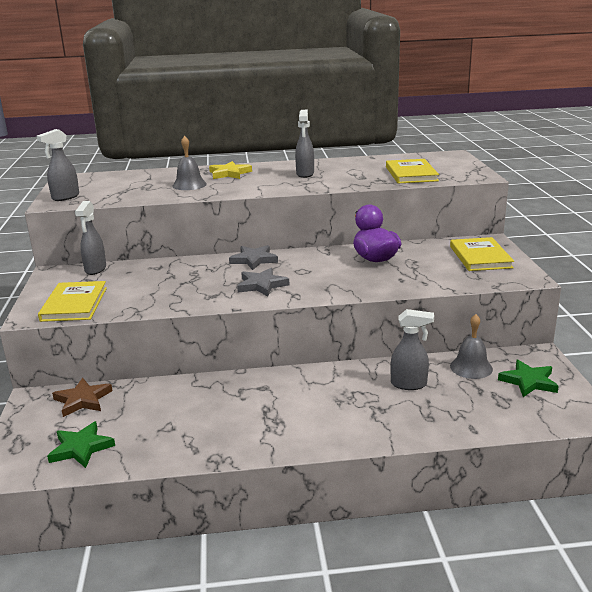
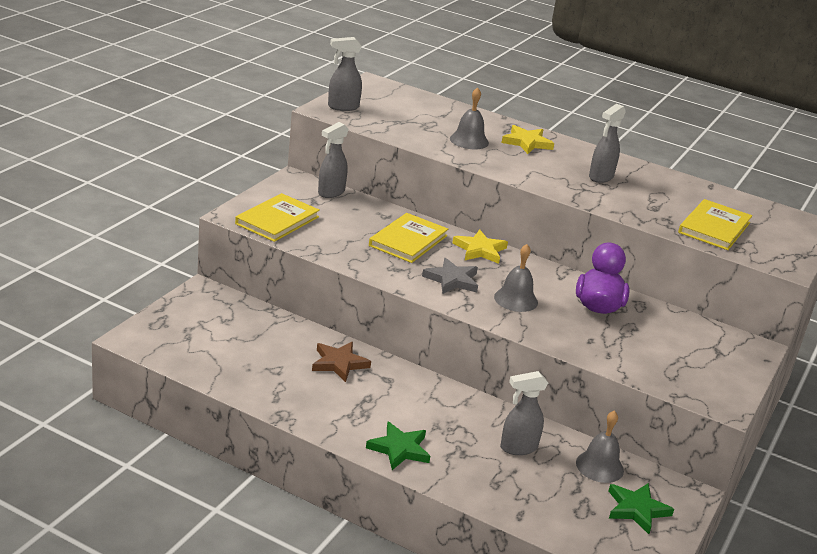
camera: 30 degrees right, 5 degrees up
(81, 448) = (198, 350): green star -> green star (399, 449)
(83, 400) = (237, 312): brown star -> brown star (339, 363)
(254, 260) = (480, 250): grey star -> yellow star
(320, 278) = (516, 299): none -> grey bell
(409, 384) = (518, 448): grey spray bottle -> grey spray bottle turned 120 degrees clockwise
(480, 257) = (712, 359): yellow book -> yellow book (408, 241)

